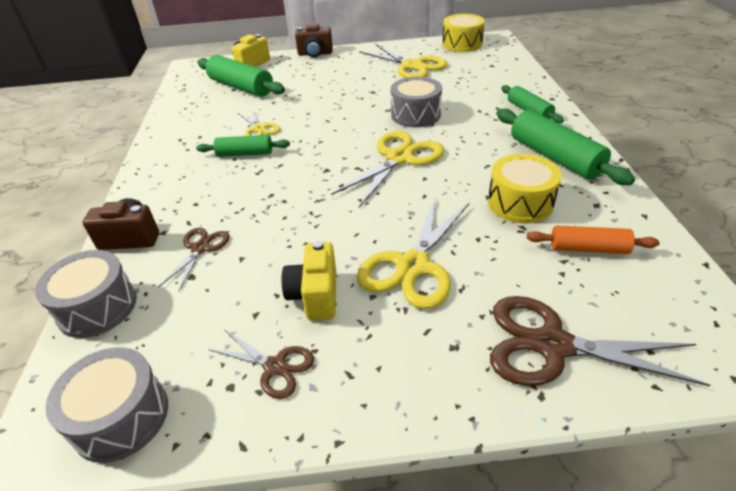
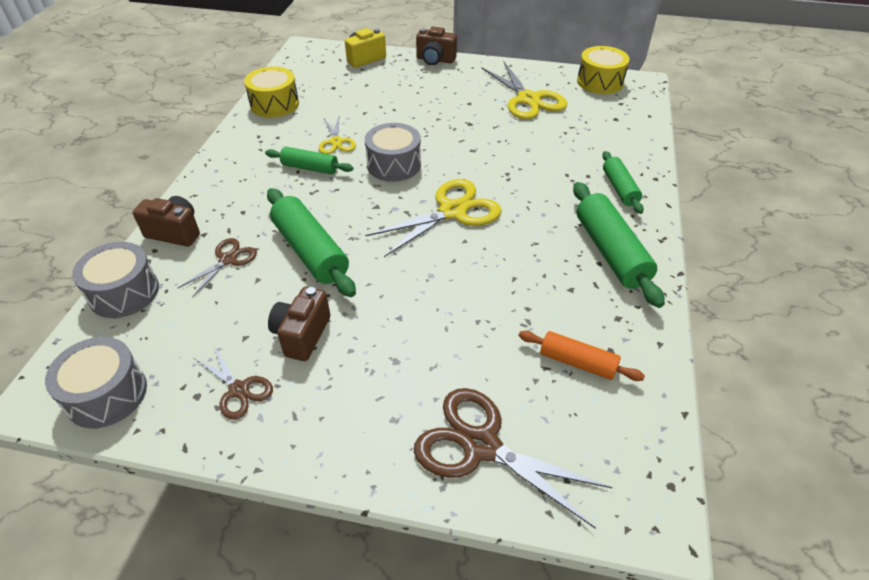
camera: 15 degrees right, 5 degrees up
(241, 87) = (342, 86): green rolling pin -> green rolling pin (310, 251)
(315, 295) = (302, 335): yellow camera -> brown camera
(413, 266) = (401, 331): yellow scissors -> none
(415, 115) = (497, 163): grey drum -> grey drum (394, 165)
(520, 203) = (542, 294): yellow drum -> yellow drum (274, 104)

